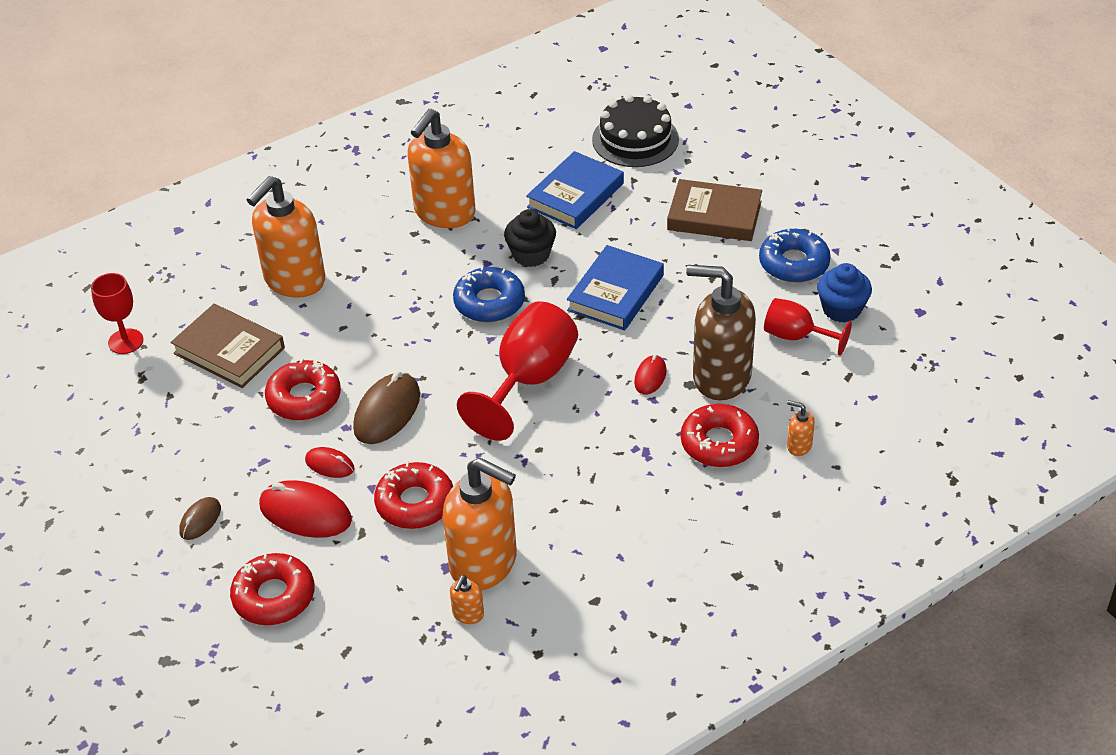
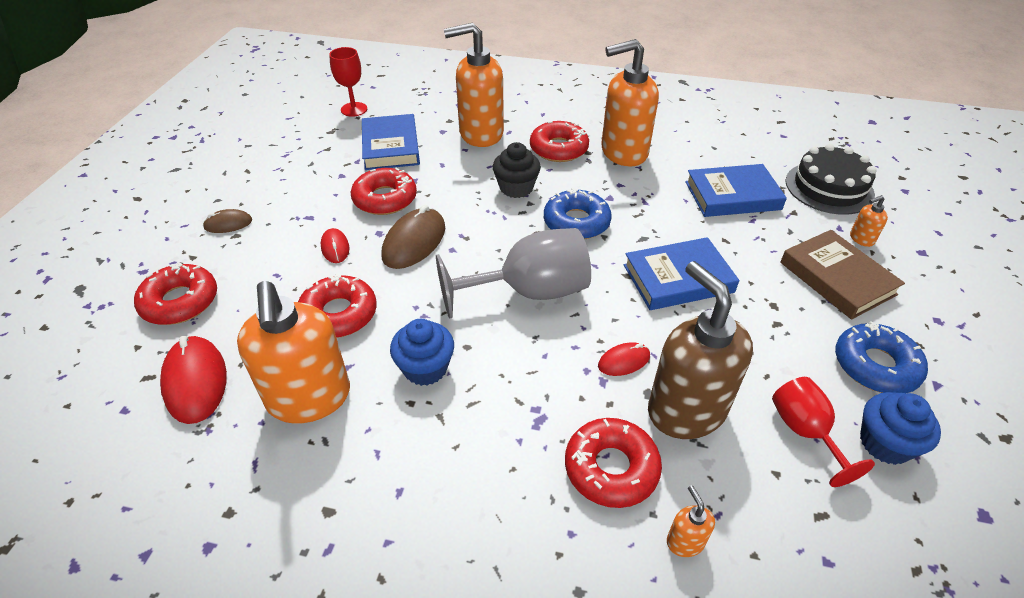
camera: 45 degrees right, 0 degrees up
(229, 350) = (391, 147): brown book -> blue book
(305, 513) = (277, 266): red mouse -> red mouse (195, 382)
(385, 247) = (558, 149): none -> red donut
(387, 412) = (414, 242): brown mouse -> brown mouse turned 45 degrees counterclockwise
(468, 614) = (241, 427): orange soap dispenser -> orange soap dispenser (861, 239)
(528, 381) = (529, 292): red goblet -> grey goblet
(531, 254) = (648, 212): black cupcake -> black cupcake (516, 188)
(532, 484) = (425, 368): none -> blue cupcake

